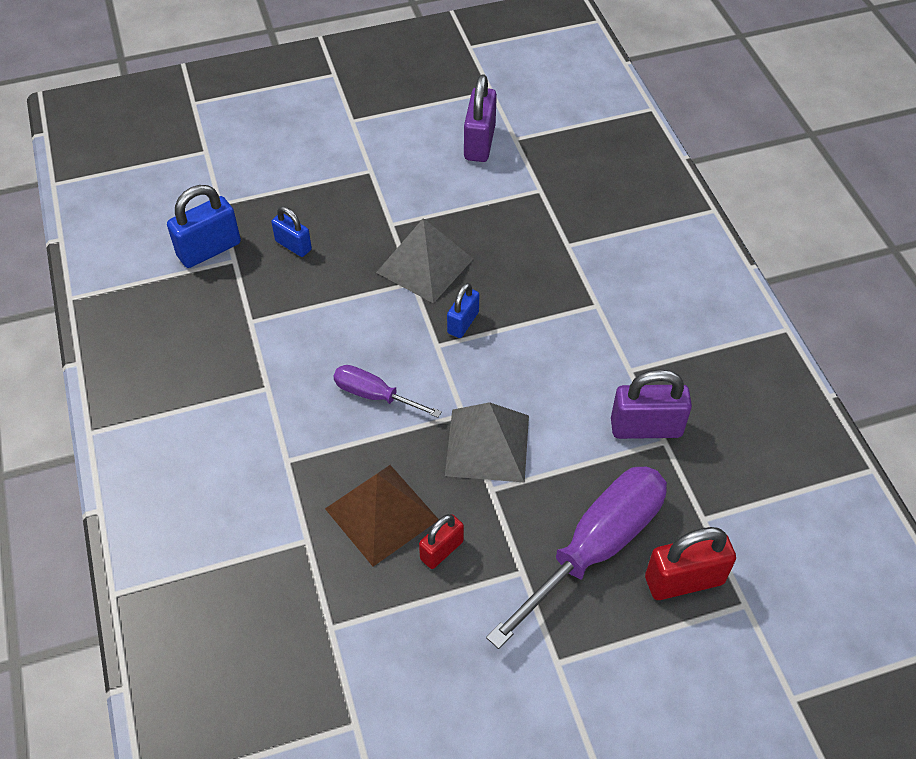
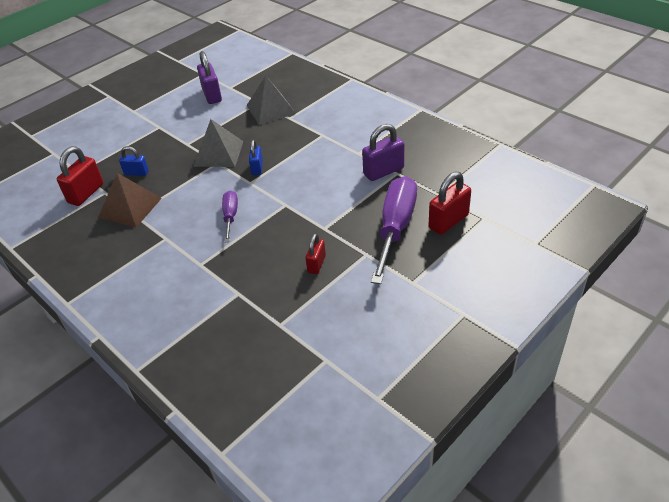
camera: 25 degrees left, 10 degrees down
(209, 249) = (86, 193): blue padlock -> red padlock
(374, 395) = (230, 216): purple screwdriver -> purple screwdriver turned 90 degrees clockwise
(381, 514) = (272, 264): brown pyramid -> brown pyramid (130, 207)
(487, 445) = (308, 211): grey pyramid -> grey pyramid (270, 109)

